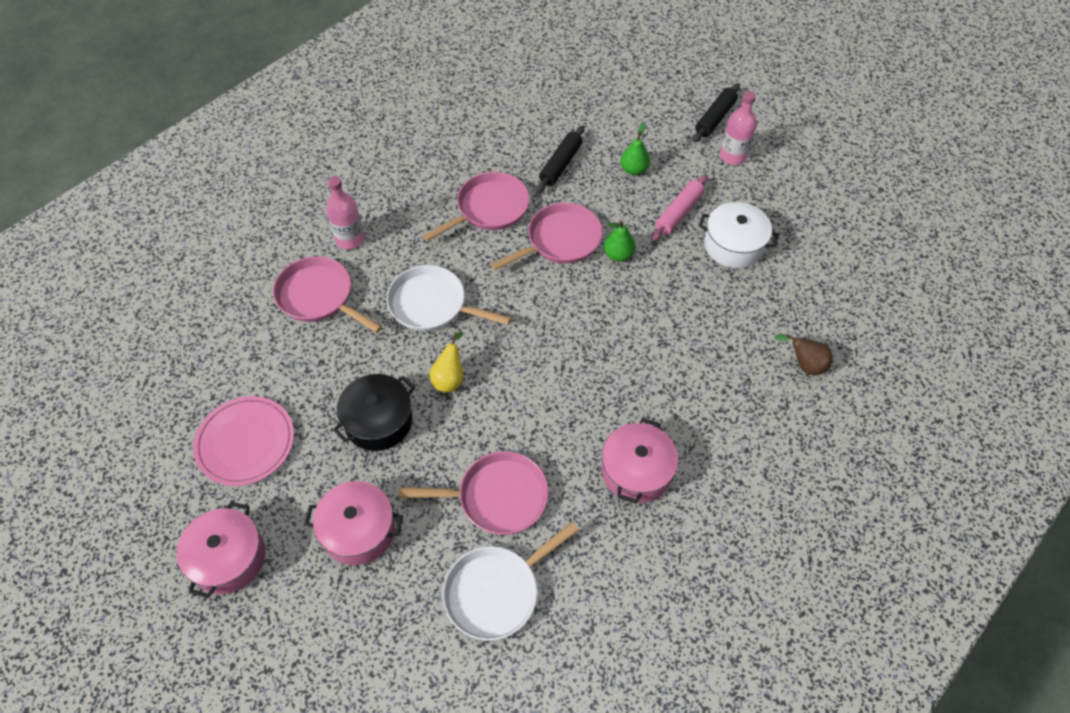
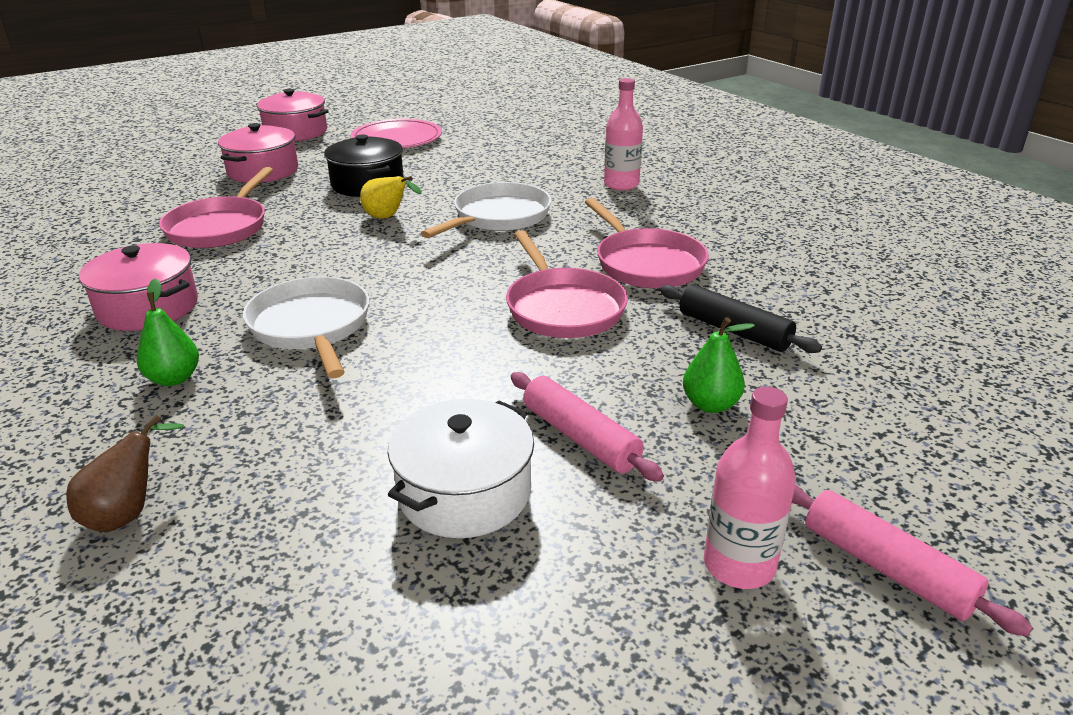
camera: 105 degrees right, 25 degrees down
(319, 297) = (544, 168): pink pan -> none
(497, 591) = (127, 218): white pan -> white pan (312, 327)
(618, 255) = (509, 353): green pear -> green pear (174, 378)
(715, 118) = (886, 567): black rolling pin -> pink rolling pin

